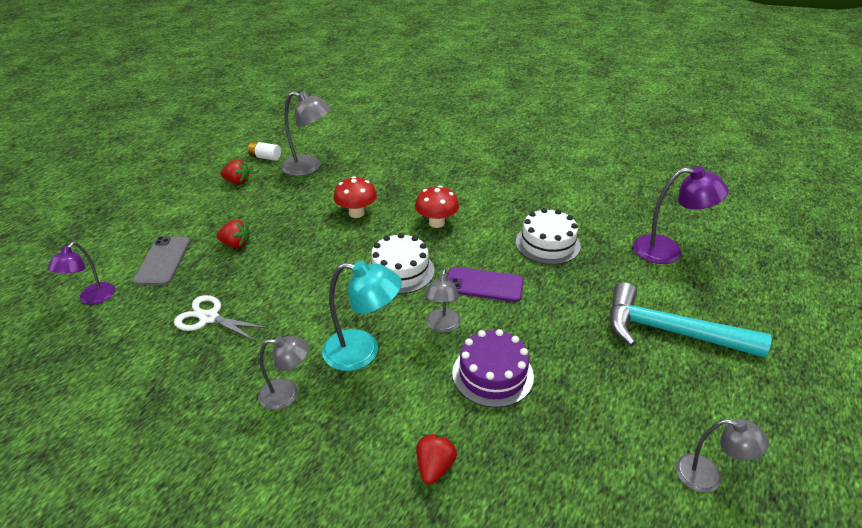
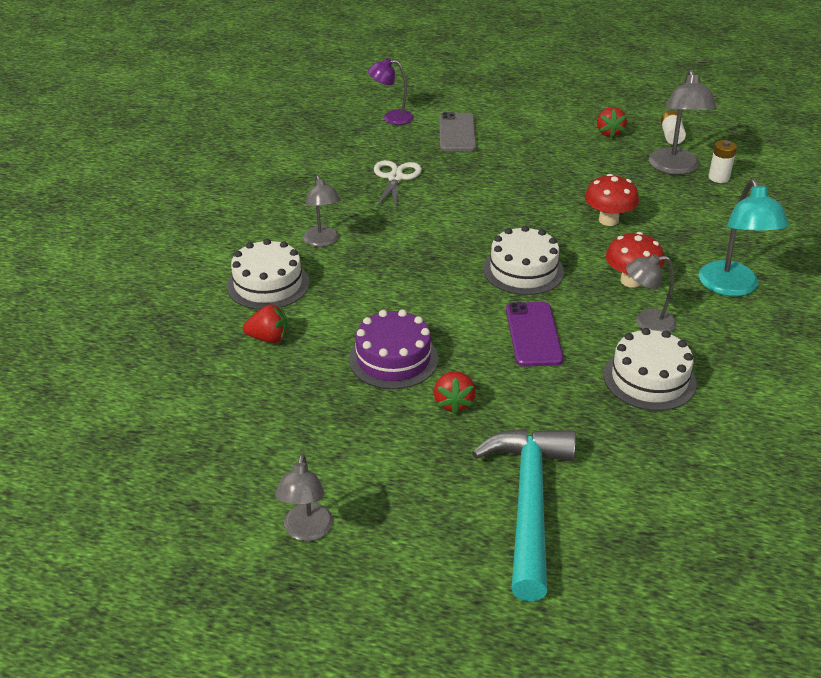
camera: 75 degrees right, 0 degrees up
(163, 261) = (457, 133): grey phone -> grey phone turned 75 degrees counterclockwise
(236, 244) = (504, 162): red strawberry -> red strawberry (453, 403)
(334, 154) = (718, 178): none -> white battery
(341, 454) = (268, 284): none -> white cake
(362, 352) = (390, 271): turquoise lamp -> turquoise lamp (732, 287)
(442, 326) = (449, 314): grey lamp -> grey lamp (647, 323)
(668, 251) = (713, 504): purple lamp -> none

